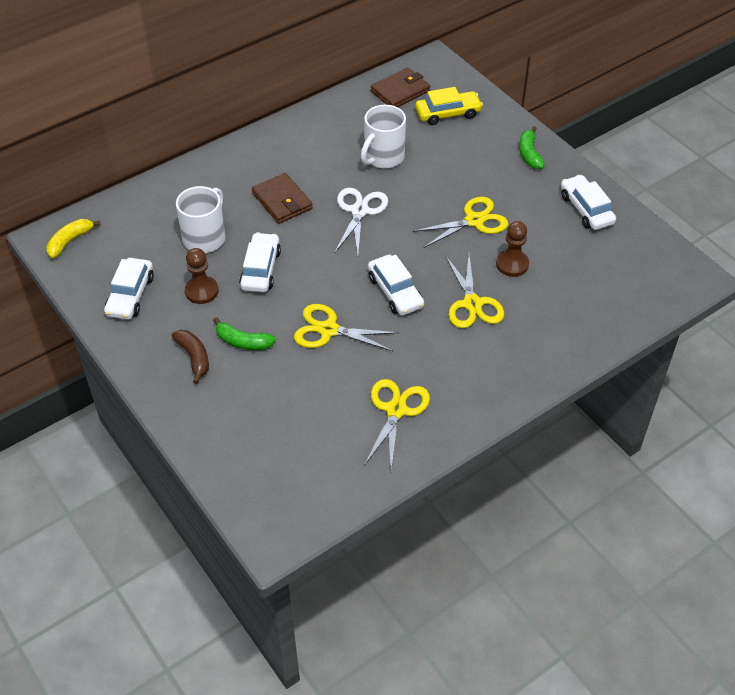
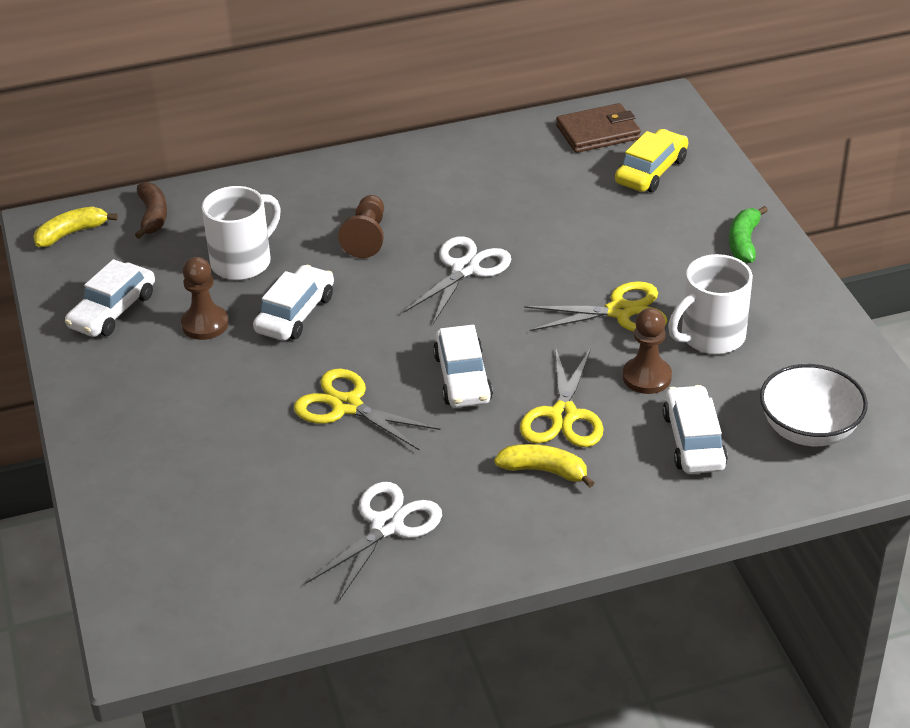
camera: 20 degrees right, 10 degrees down
(194, 358) = (153, 401): brown banana -> brown banana (153, 216)
(243, 342) = (226, 396): green banana -> none
(282, 201) = (366, 237): brown wallet -> brown pawn
(383, 157) = (532, 209): white mug -> white mug (710, 337)
(396, 410) = (387, 526): yellow scissors -> white scissors
(448, 113) = (651, 171): yellow car -> yellow car turned 60 degrees counterclockwise
(478, 346) = (544, 471): none -> yellow banana
(586, 209) = (793, 328): white car -> white car (693, 440)
(626, 278) = (809, 430): none -> white bowl

